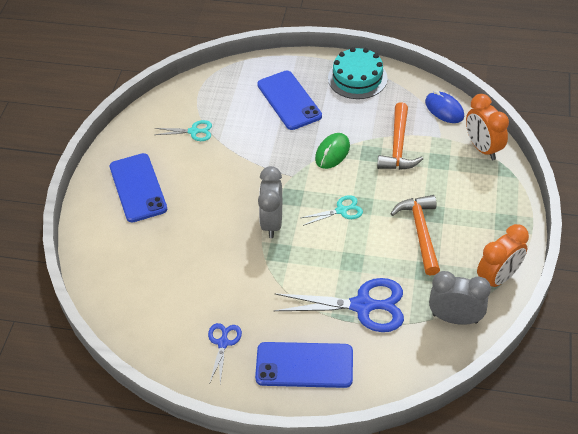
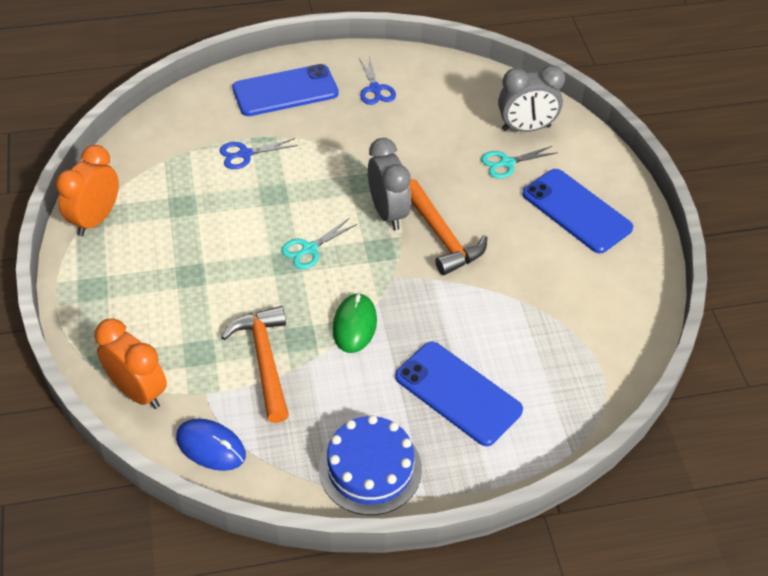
camera: 155 degrees right, 0 degrees up
(193, 131) = (562, 303): turquoise scissors -> turquoise scissors (507, 163)
(357, 78) = (370, 468): turquoise cake -> blue cake
(362, 306) = (245, 154): blue scissors -> blue scissors, size x0.52
(420, 232) = (201, 248): orange hammer -> orange hammer (442, 236)
(455, 318) = (139, 167): grey clock -> grey clock (526, 128)

